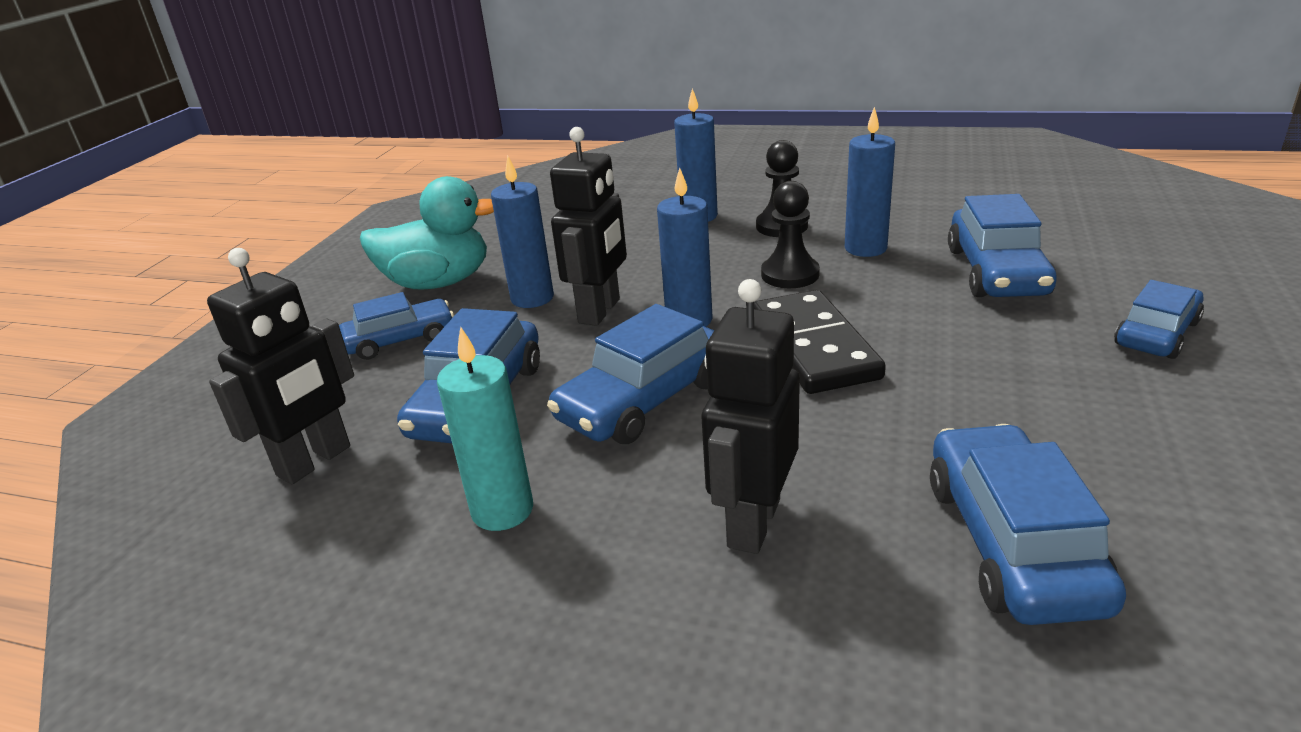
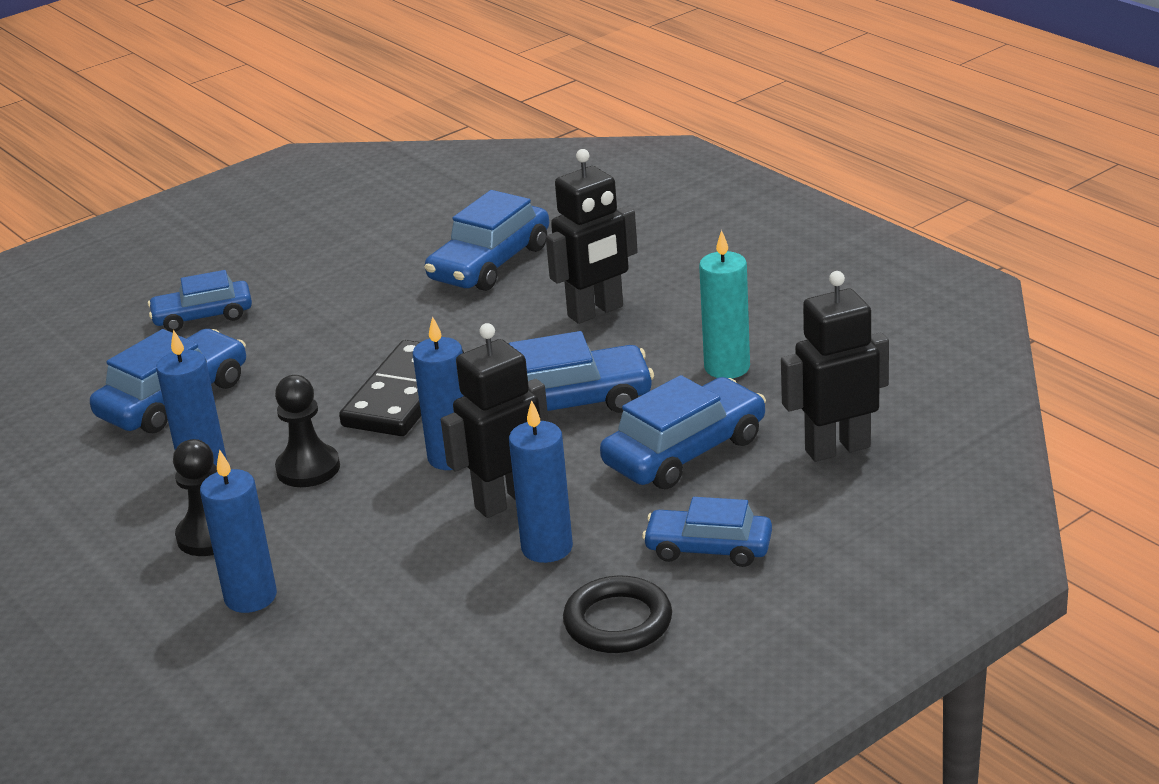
camera: 145 degrees left, 0 degrees up
(438, 283) = (618, 622): turquoise duck -> black ring

